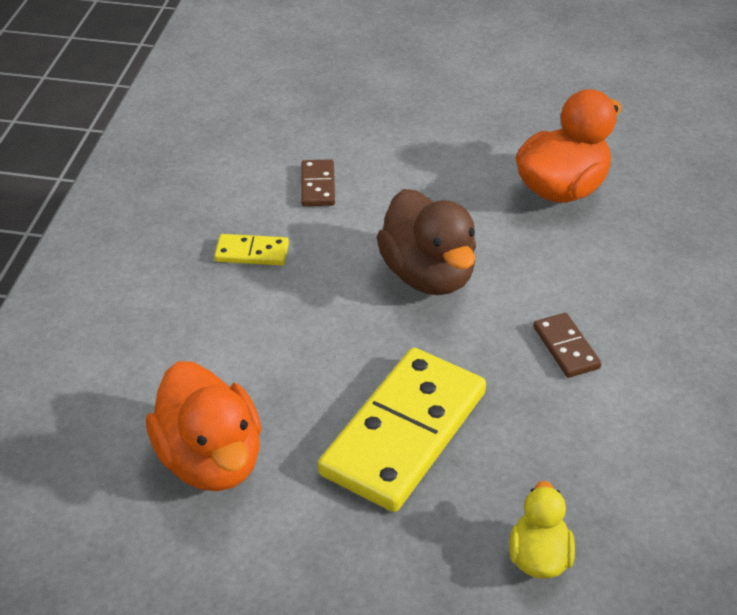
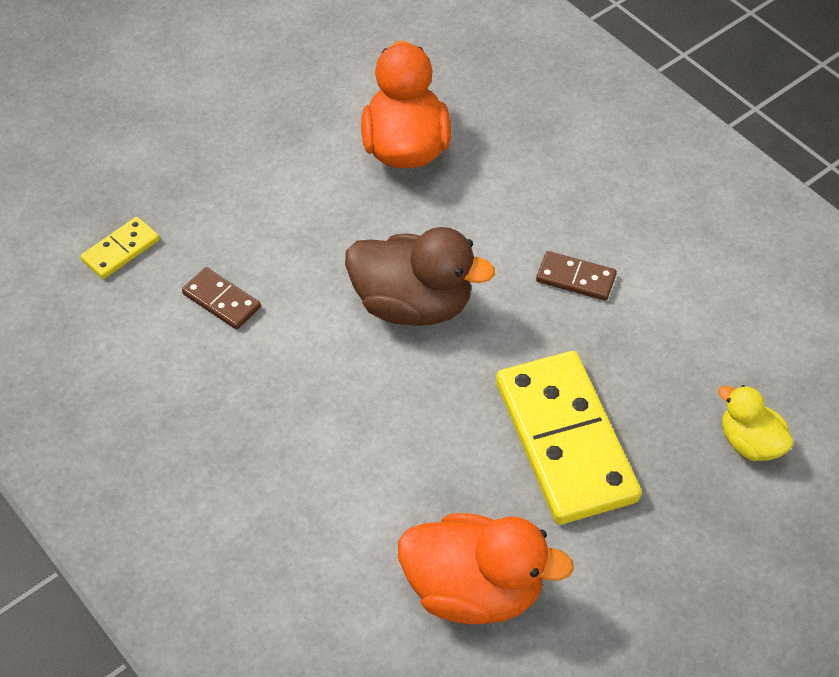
camera: 50 degrees left, 10 degrees up
(252, 253) = (257, 405): yellow domino -> yellow domino (121, 250)

